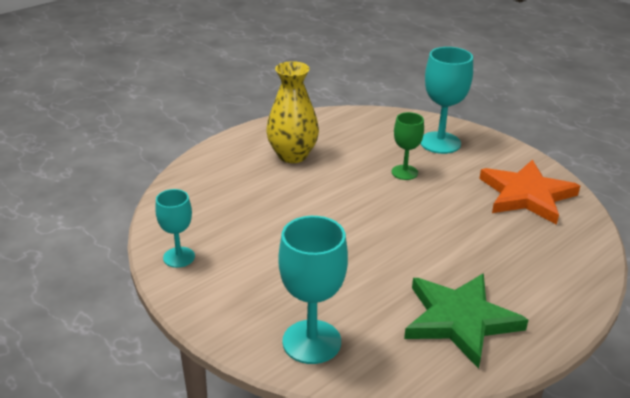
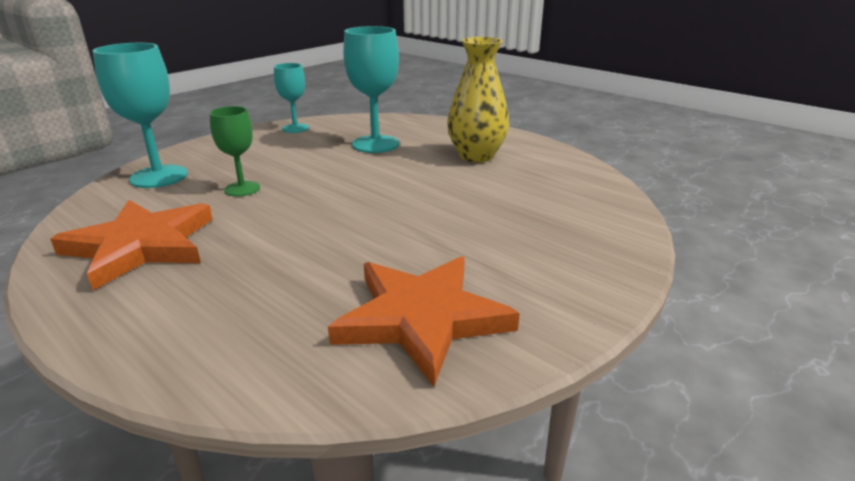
camera: 85 degrees right, 5 degrees down
(404, 172) = (461, 216): green goblet -> green goblet (242, 189)
(440, 143) = (563, 243): turquoise goblet -> turquoise goblet (375, 144)
(460, 320) = (141, 246): green star -> orange star

